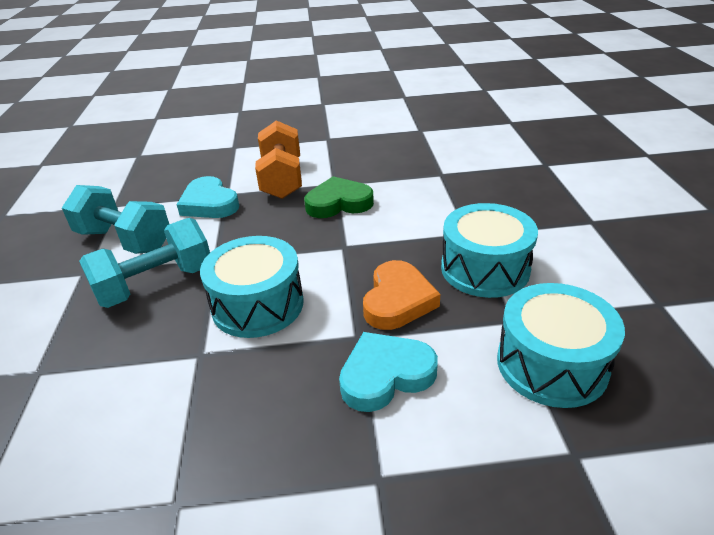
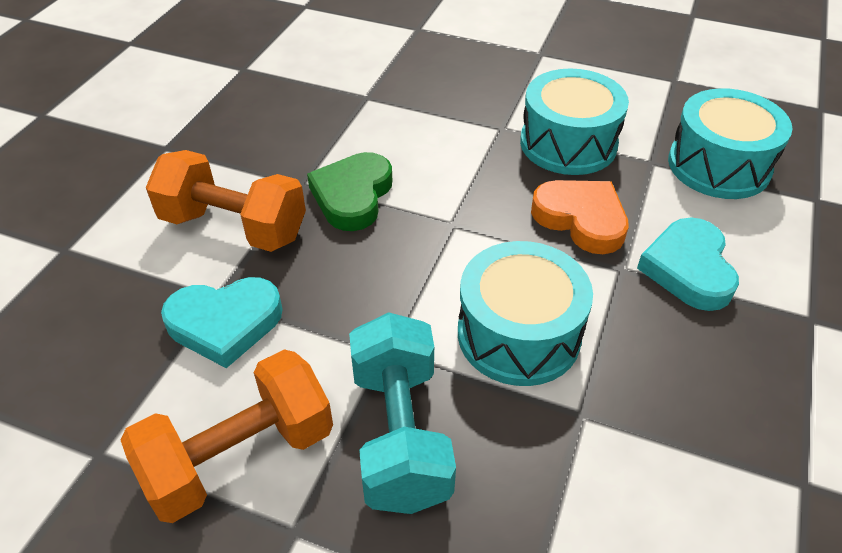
camera: 65 degrees left, 10 degrees up
(124, 240) = (240, 457): turquoise dumbbell -> orange dumbbell

